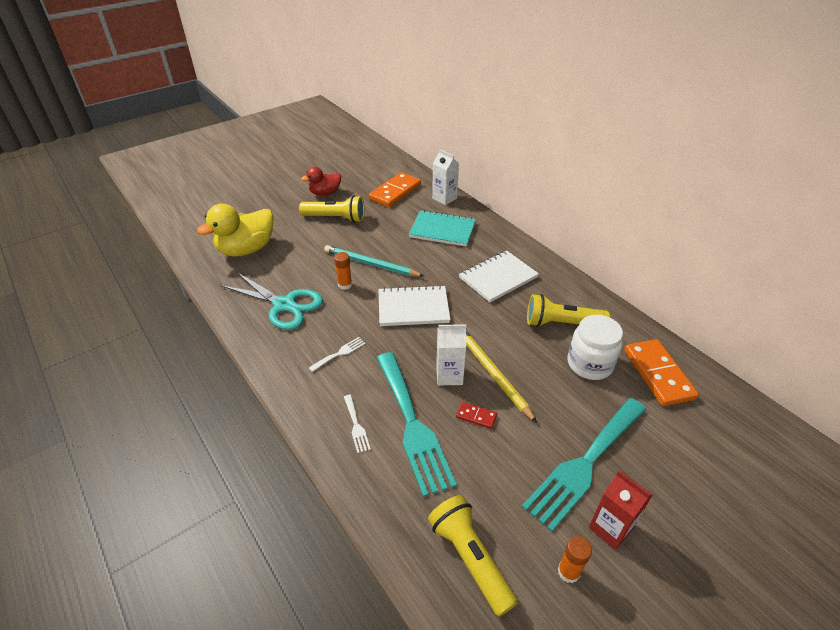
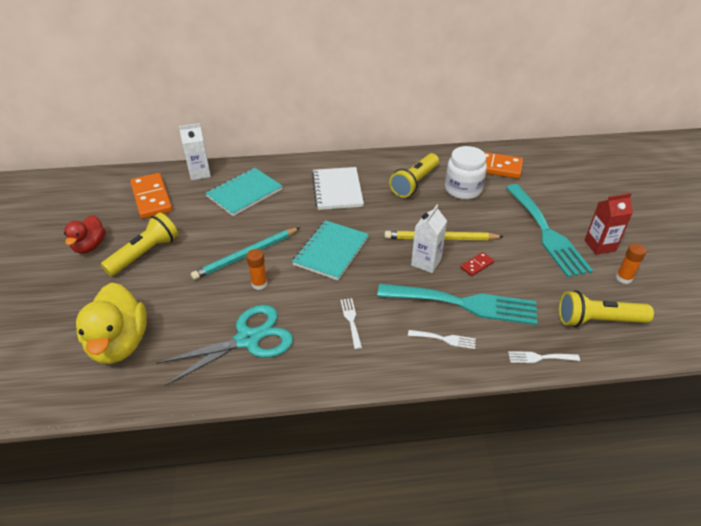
camera: 60 degrees left, 0 degrees up
(377, 513) = (539, 357): none -> white fork
(413, 308) = (331, 251): white notebook -> turquoise notebook

